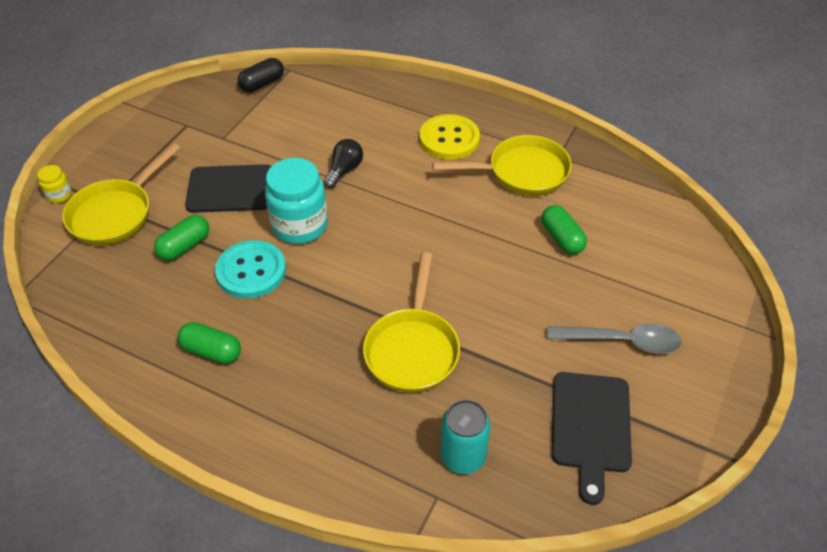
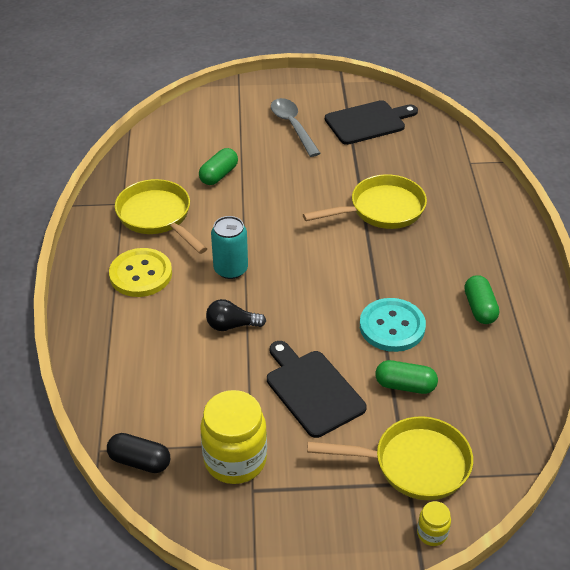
camera: 120 degrees left, 5 degrees down
(218, 125) = (235, 460): none -> yellow jar
(300, 225) = (320, 322): turquoise jar -> none
(463, 456) = (435, 161): turquoise can -> turquoise can (231, 269)

